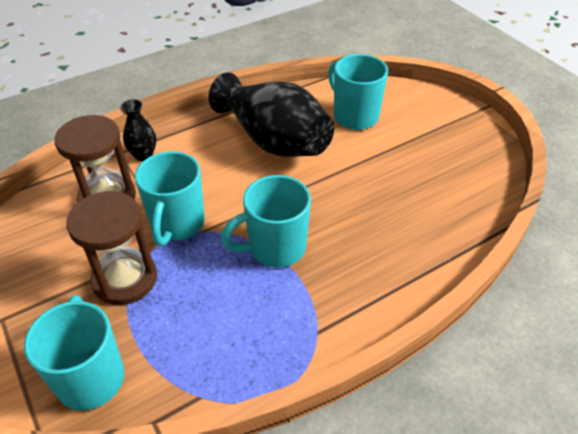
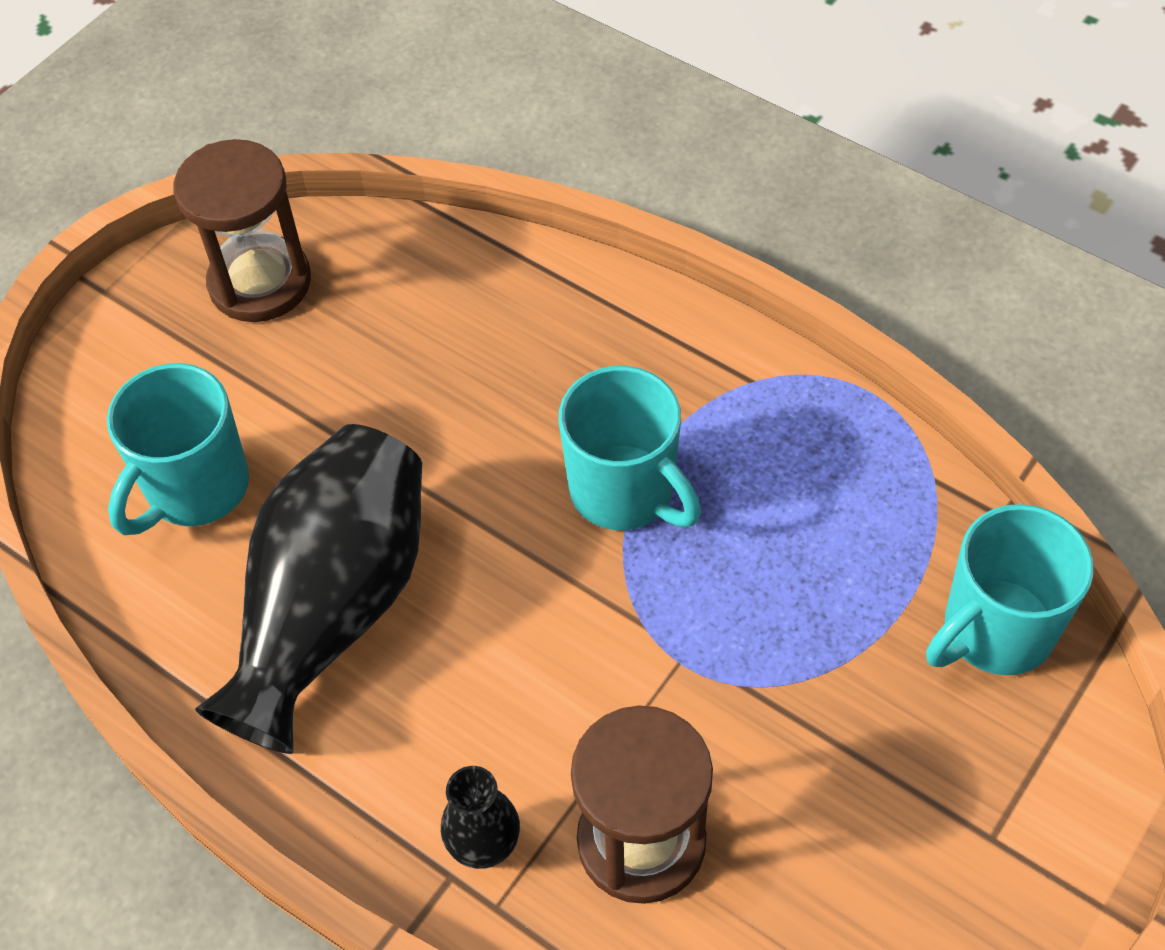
camera: 110 degrees left, 10 degrees up
(125, 279) = (808, 688): brown hourglass -> brown hourglass (260, 282)
(177, 224) = (646, 671): turquoise mug -> none

